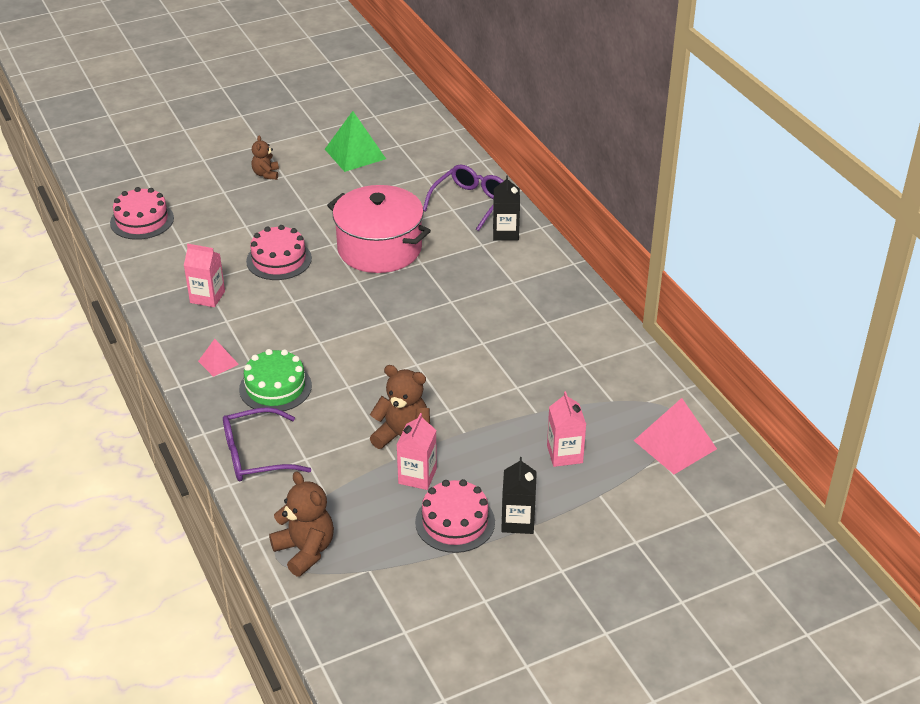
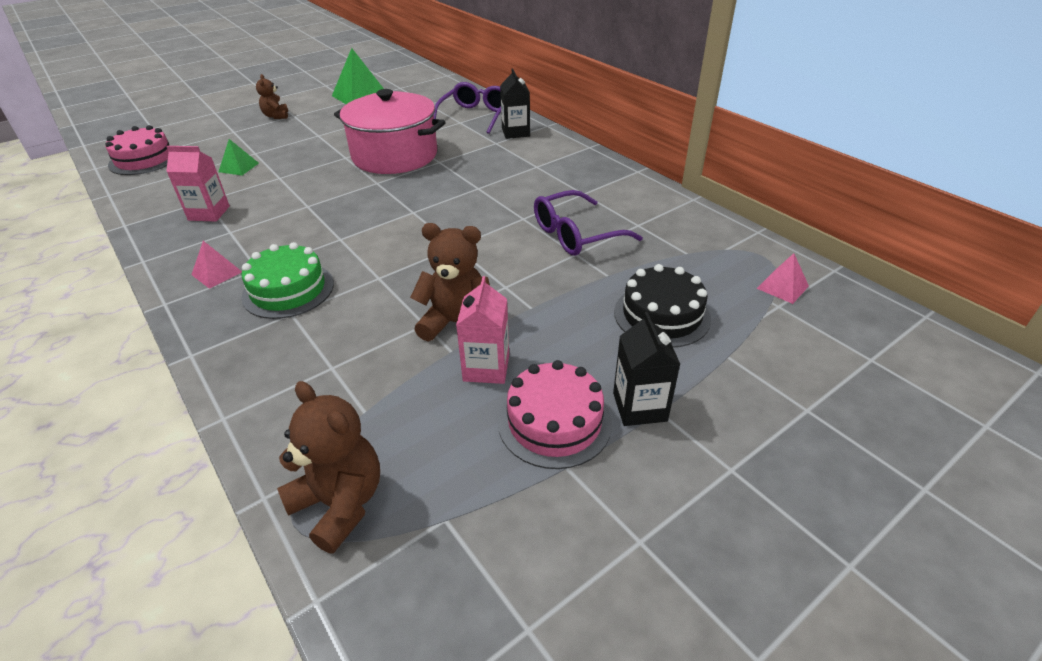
camera: 10 degrees left, 0 degrees up
(231, 243) = (238, 167): none -> green pyramid
(255, 455) = (262, 373): purple glasses -> purple glasses (576, 234)
(279, 260) = (290, 174): pink cake -> none
(564, 454) = (661, 315): pink carton -> black cake
(675, 444) = (782, 287): pink pyramid -> pink pyramid, size x0.54

